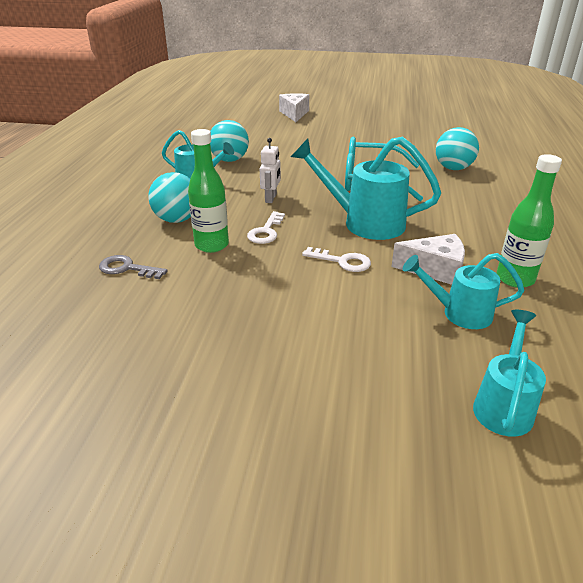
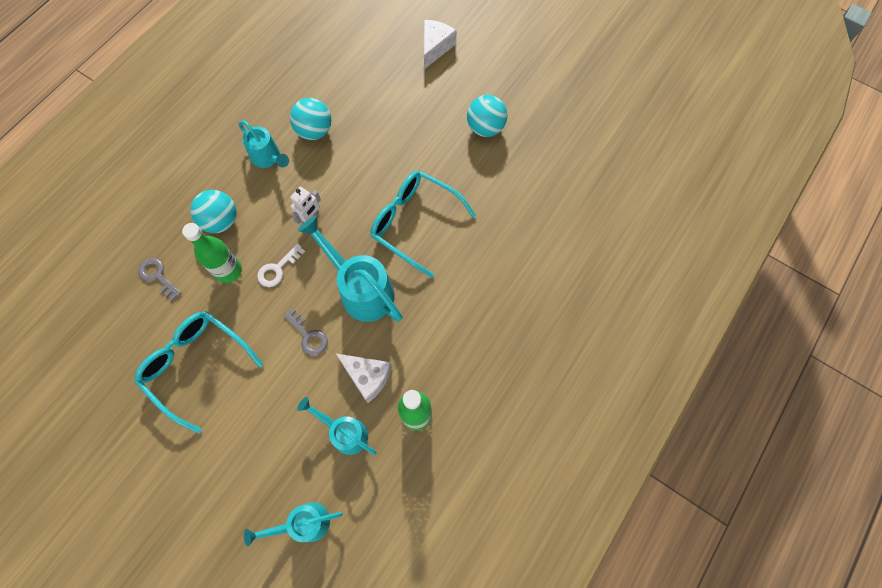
camera: 25 degrees right, 35 degrees up
(232, 318) = (197, 366): none -> turquoise glasses
(342, 261) = (308, 335): white key -> grey key
(453, 168) = (507, 232): turquoise ball -> turquoise ball (485, 128)
(504, 405) = (304, 523): turquoise watering can -> turquoise watering can turned 150 degrees counterclockwise

